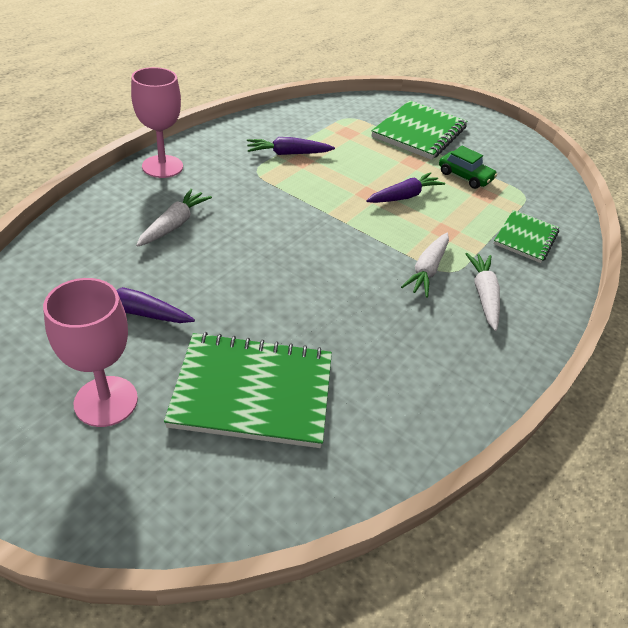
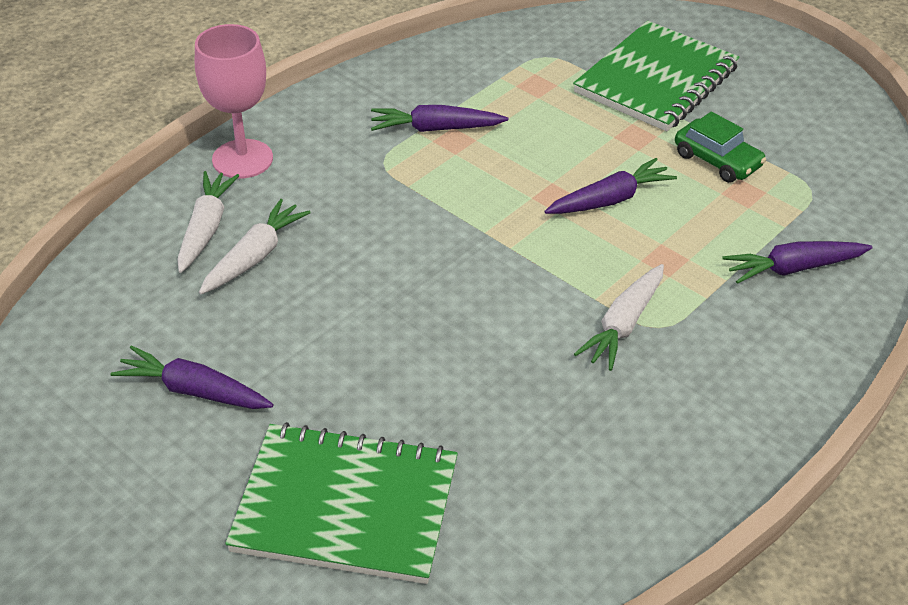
camera: 10 degrees right, 0 degrees up
(106, 401) = (154, 515): pink goblet -> none
(483, 295) = (703, 365): white carrot -> white carrot (206, 228)
(525, 238) = (793, 268): green notebook -> purple carrot

